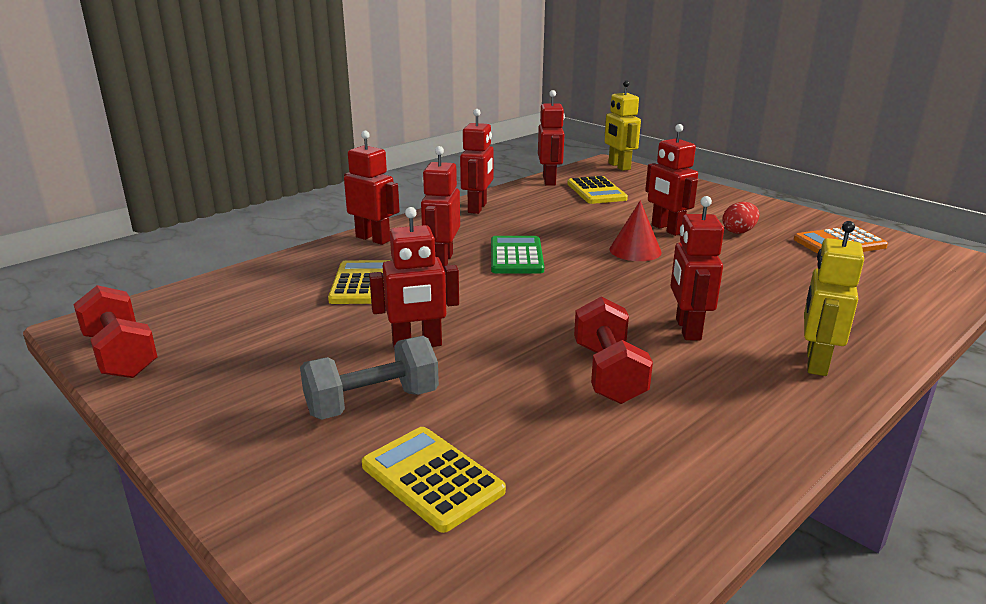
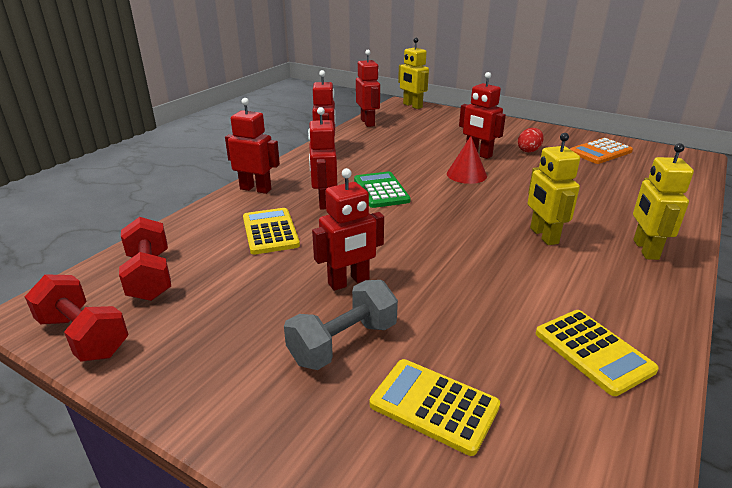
camera: 15 degrees left, 5 degrees up
(596, 191) = (408, 128): yellow calculator -> yellow calculator (593, 351)
(608, 373) = (510, 283): red dumbbell -> red dumbbell (150, 276)
(687, 329) = (543, 236): red robot -> yellow robot

